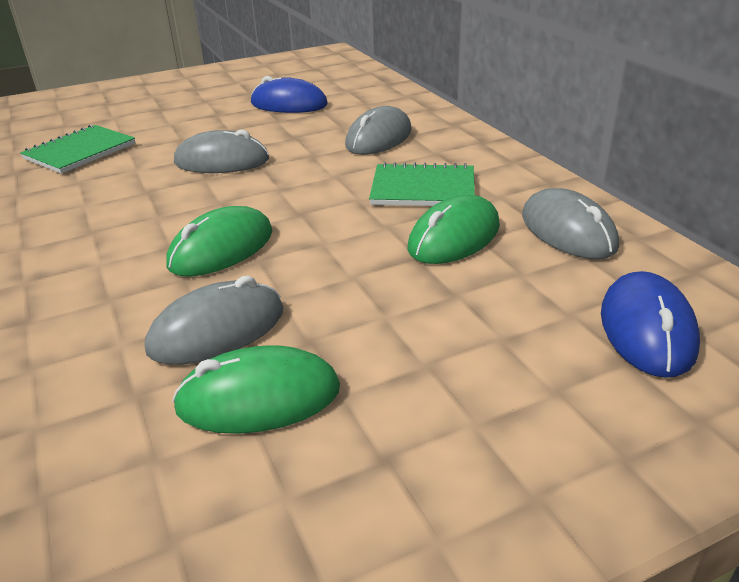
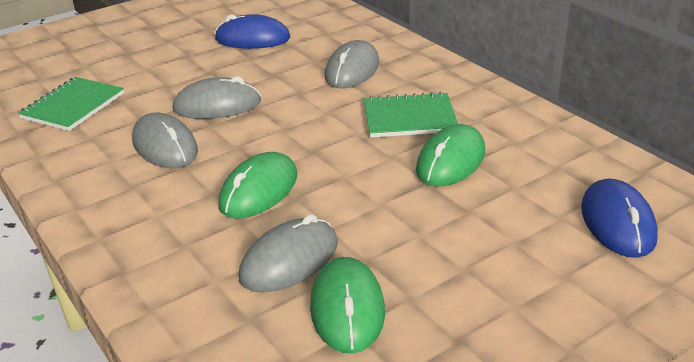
camera: 10 degrees left, 0 degrees up
(258, 398) = (347, 309): green mouse -> green mouse turned 75 degrees counterclockwise
(568, 231) = (540, 147): grey mouse -> grey mouse (165, 146)

